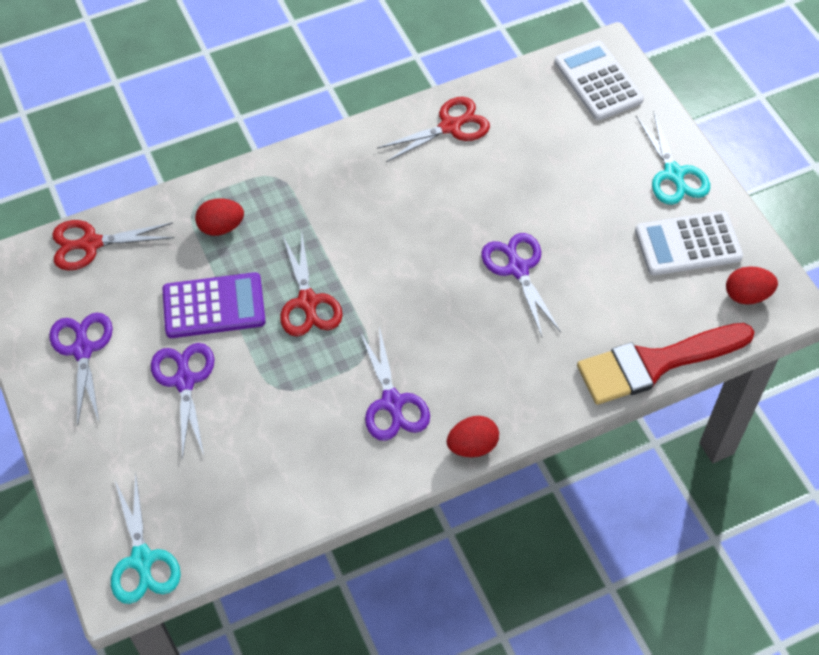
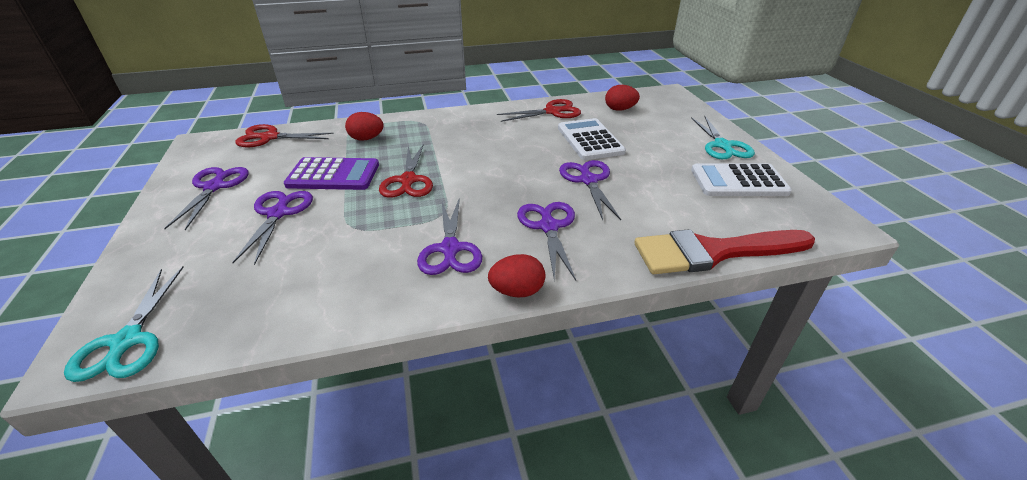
camera: 10 degrees right, 20 degrees down
(486, 353) = (548, 226): none -> purple scissors
(598, 81) = (662, 103): white calculator -> white calculator (590, 140)
(747, 295) = (799, 216): red egg -> red egg (620, 109)

